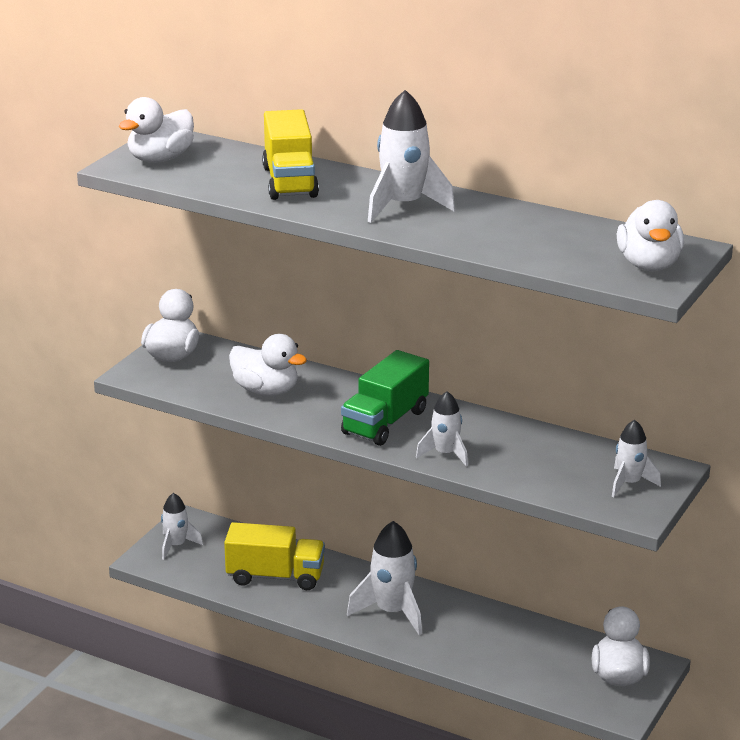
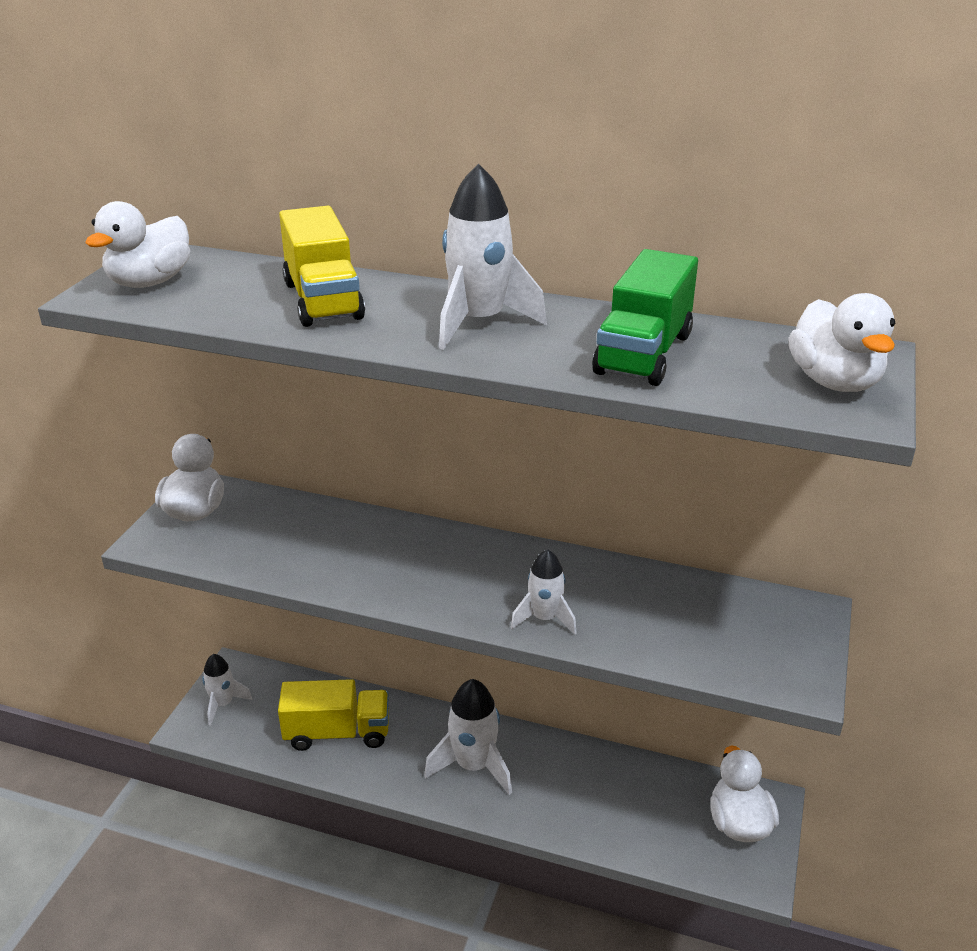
camera: 10 degrees left, 5 degrees up
(266, 391) = (312, 549): white duck -> none
(385, 422) = (461, 579): green truck -> green truck (643, 354)
(629, 483) = (774, 638): white rocket -> none

